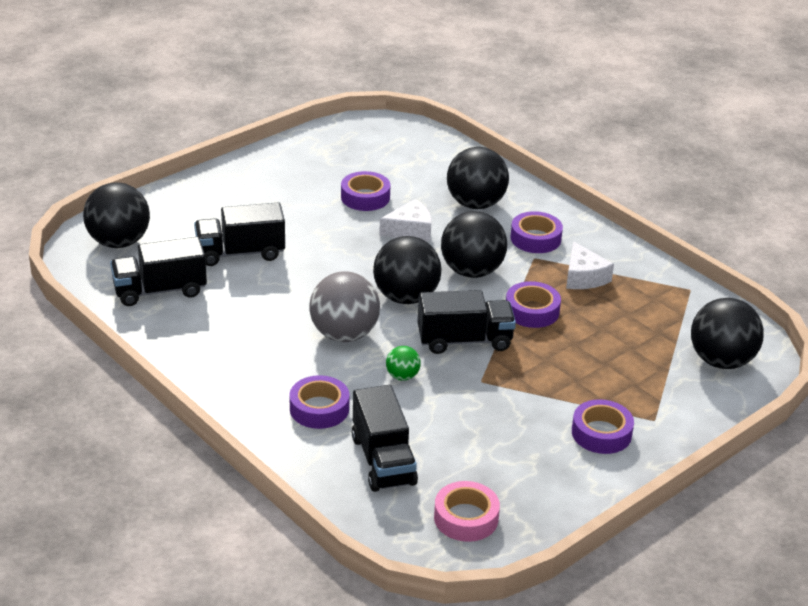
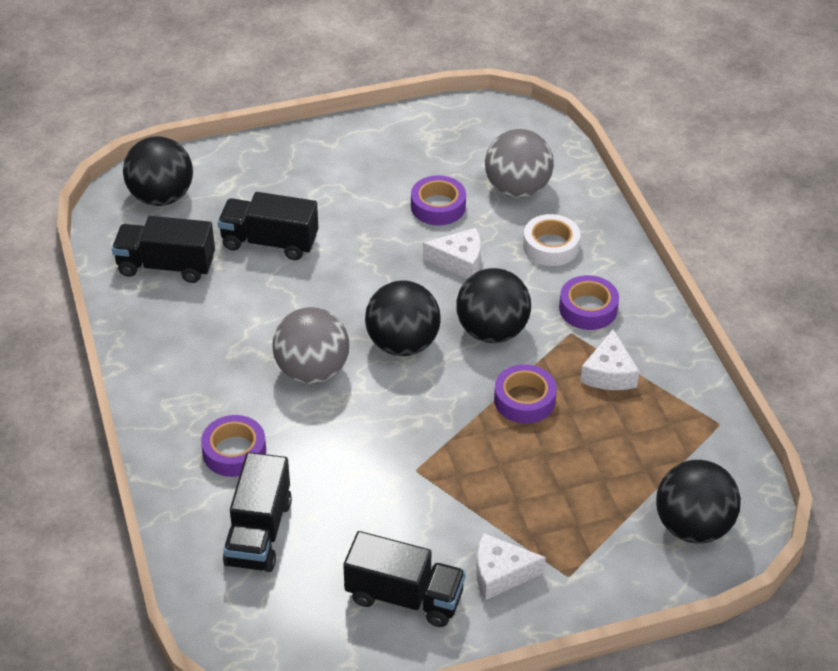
camera: 25 degrees right, 10 degrees up
(402, 376) = (339, 439): green ball -> none
(421, 172) = (517, 189): none -> grey ball
(464, 340) = (429, 415): black truck -> black truck (404, 596)
(466, 518) = (298, 626): pink tape -> none
(475, 204) = (551, 246): black ball -> white tape
(601, 433) = (500, 573): purple tape -> white cheese

